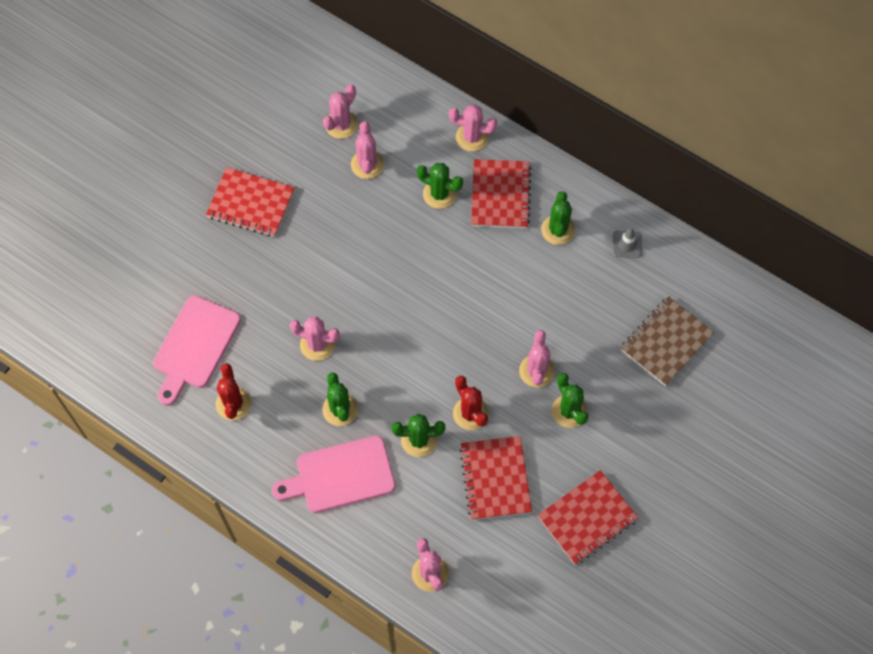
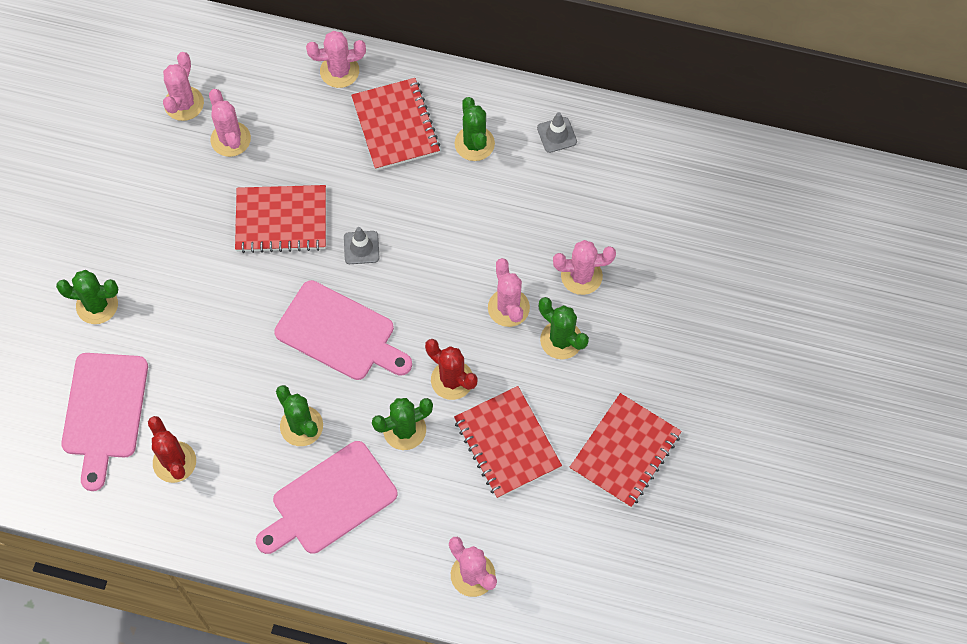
camera: 20 degrees left, 0 degrees up
(251, 203) = (110, 226): red notebook -> red notebook (281, 220)
(317, 345) = (248, 361): pink cactus -> pink cactus (581, 276)
(396, 346) = (340, 333): none -> pink cutting board
(438, 284) = (361, 247): none -> grey traffic cone
(439, 194) = (326, 146): green cactus -> green cactus (97, 305)
(666, 342) = (639, 228): brown notebook -> none

